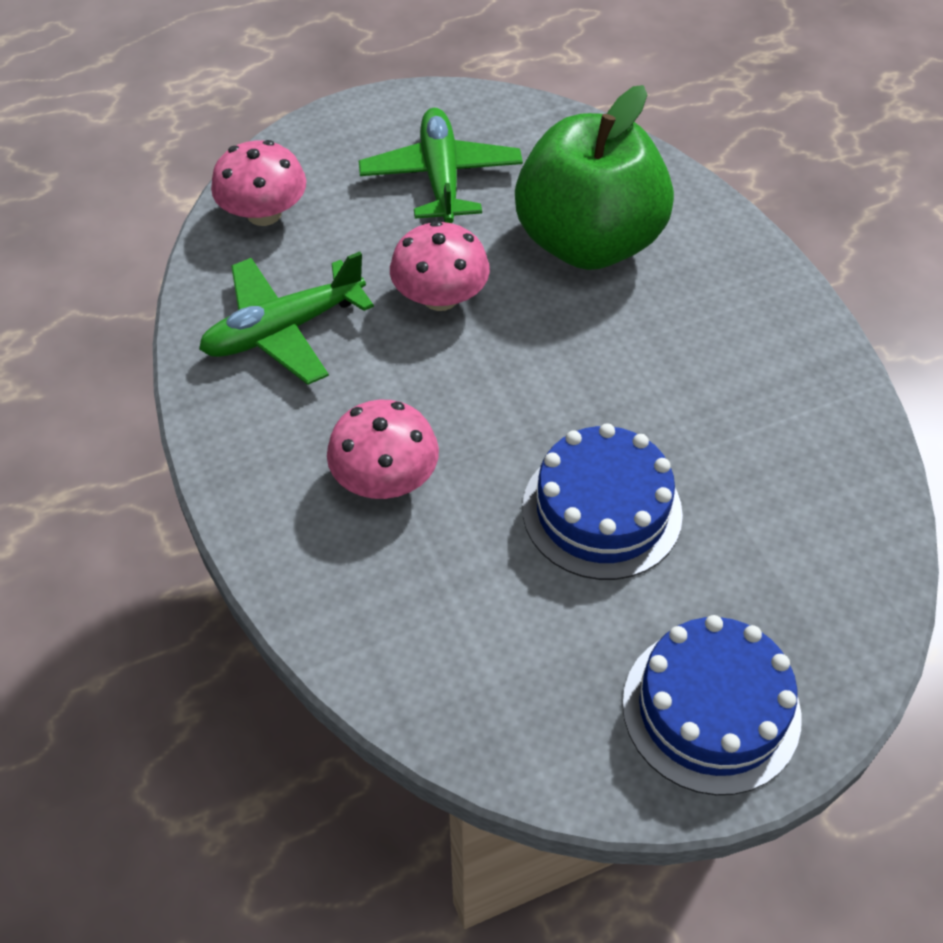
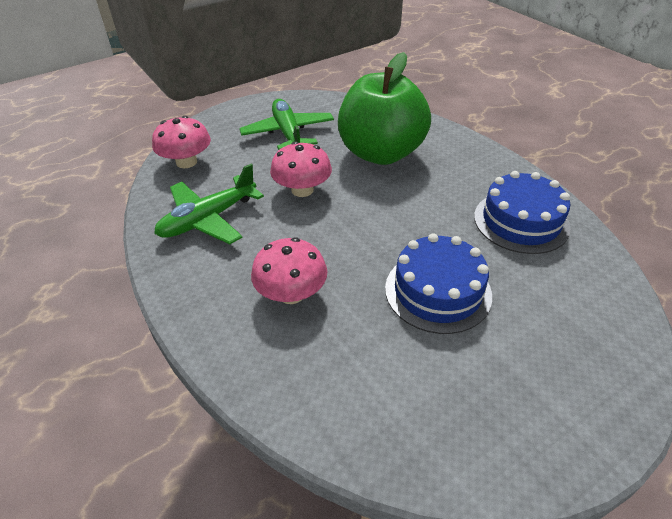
camera: 10 degrees left, 10 degrees down
(711, 709) = (558, 407): blue cake -> blue cake (521, 221)

